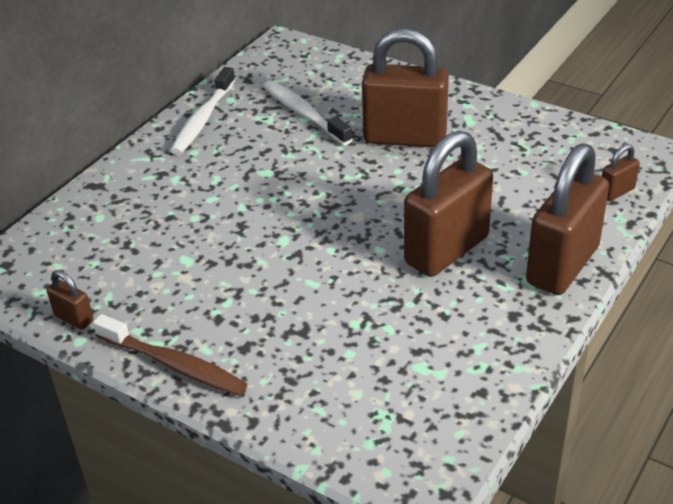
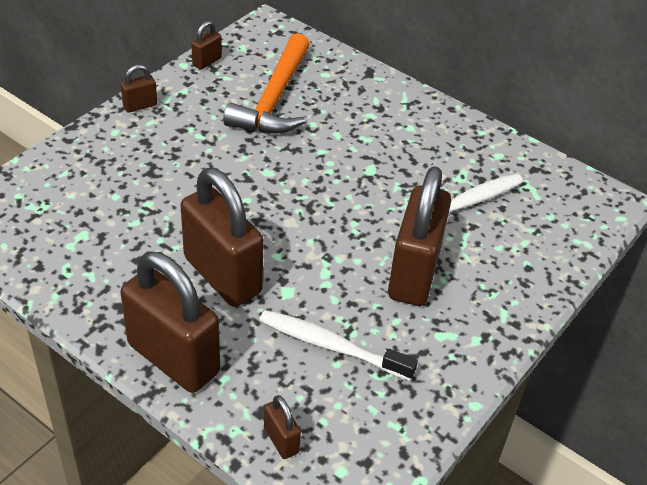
camera: 90 degrees right, 5 degrees up
(152, 250) = (274, 99): none -> orange hammer
(174, 365) = (140, 106): brown toothbrush -> brown padlock
(203, 119) = (462, 135): white toothbrush -> white toothbrush (331, 346)

